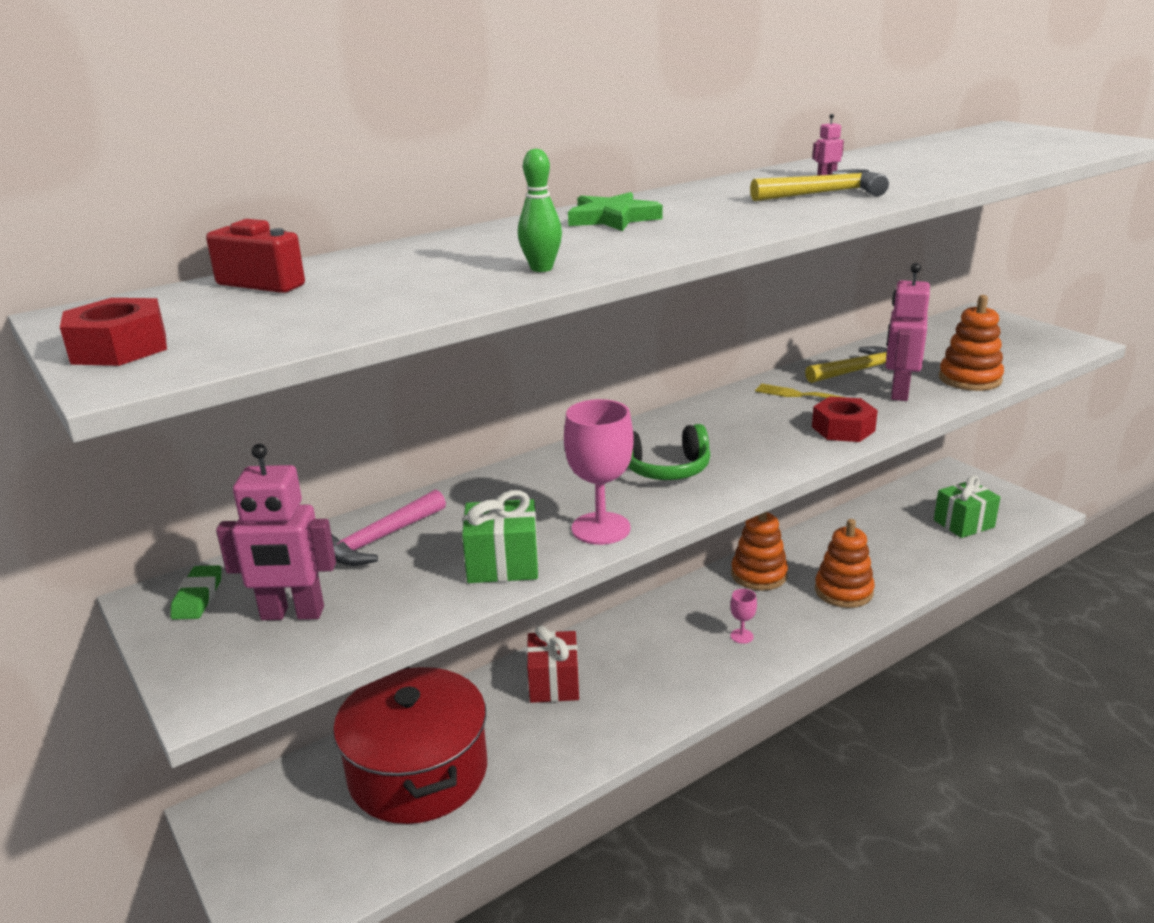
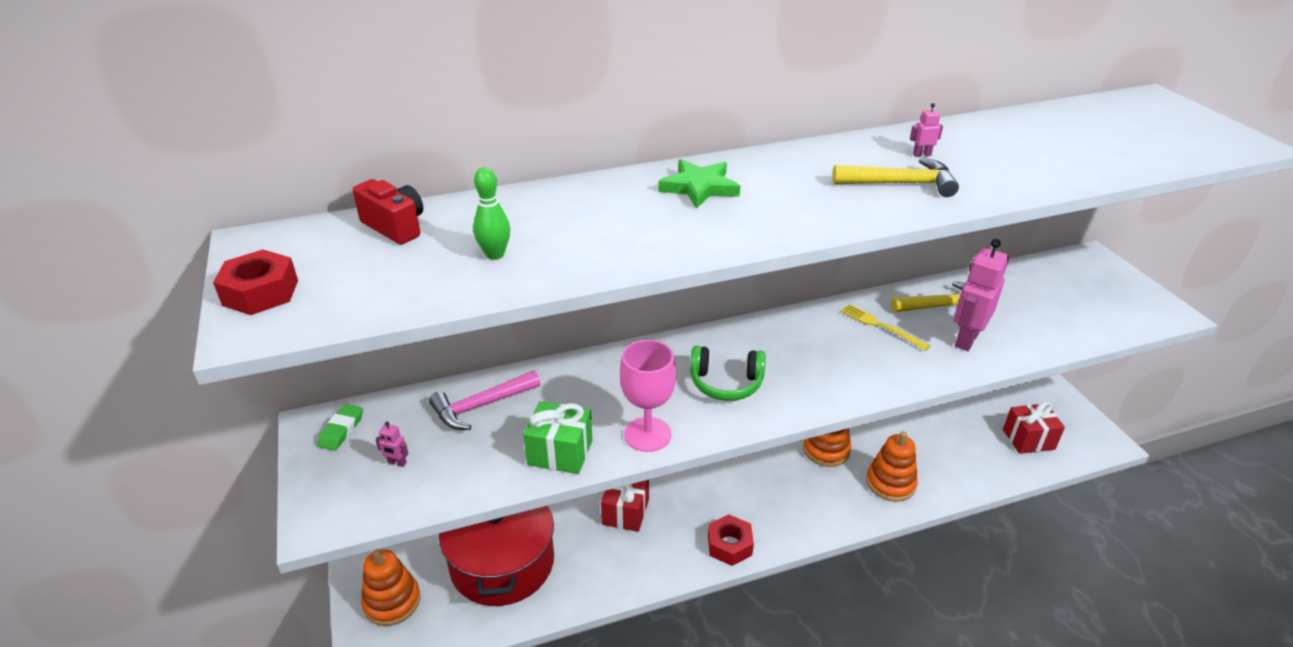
camera: 15 degrees right, 10 degrees up
(292, 614) = (397, 463): pink robot -> pink robot, size x0.41
(541, 268) = (602, 252): green bowling pin -> green bowling pin (495, 255)
(741, 636) = (787, 505): pink goblet -> none
(843, 429) = (895, 371): red nut -> red nut (729, 545)
(963, 524) = (1028, 439): green gift -> red gift
(969, 379) = (1040, 337): orange stacking toy -> orange stacking toy (392, 602)

